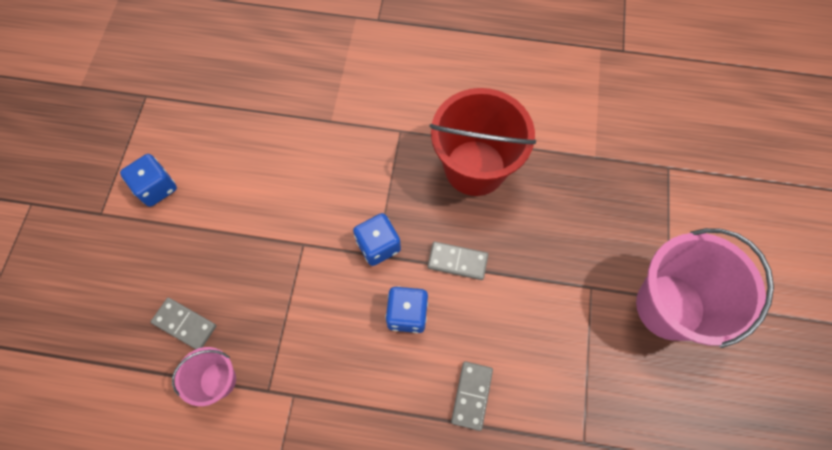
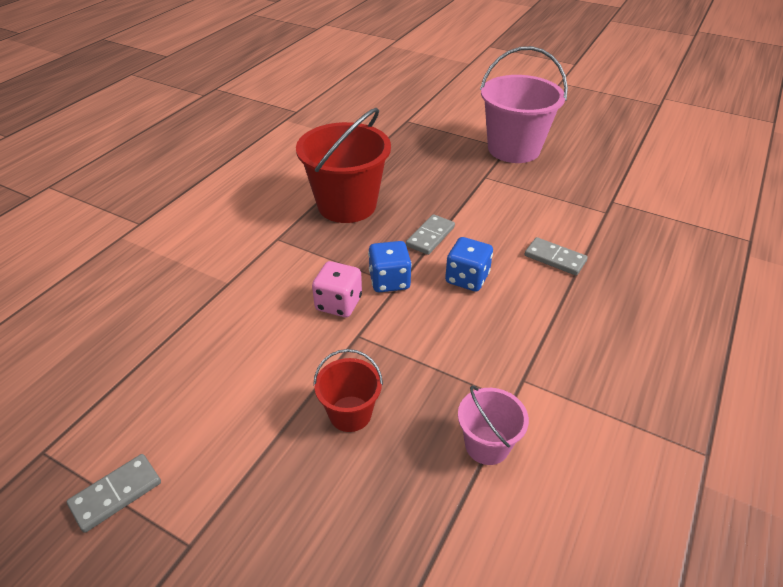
camera: 70 degrees left, 25 degrees down
(156, 188) = (197, 464): blue dice -> none
(185, 324) = (405, 466): grey domino -> grey domino (116, 494)
(222, 269) = (350, 413): none -> red bucket
(335, 215) = (338, 303): none -> pink dice

